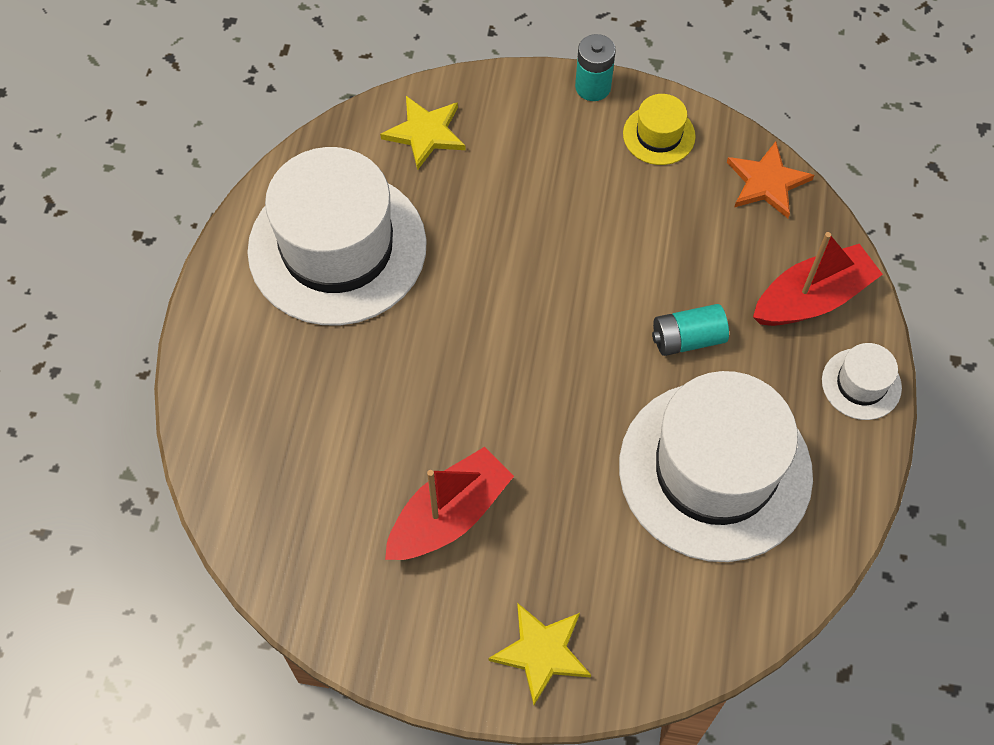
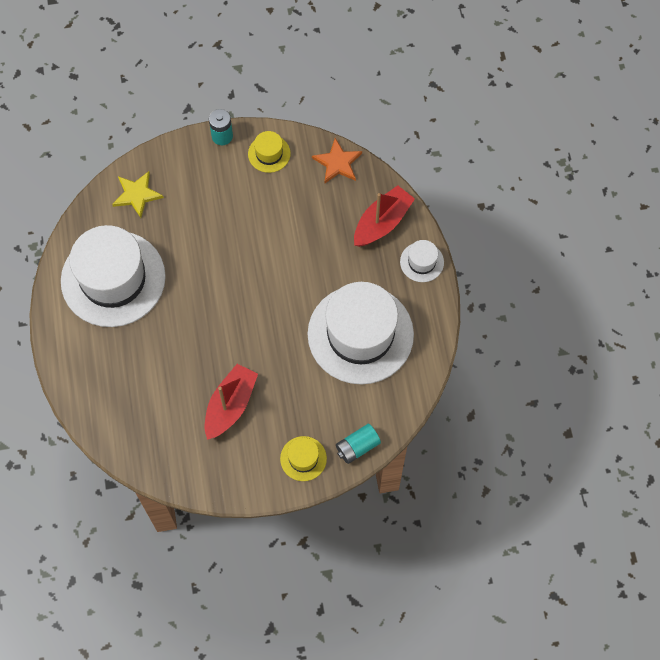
camera: 20 degrees left, 5 degrees up
(542, 652) = (303, 458): yellow star -> yellow hat
(687, 339) = (323, 267): turquoise battery -> turquoise battery (357, 447)

